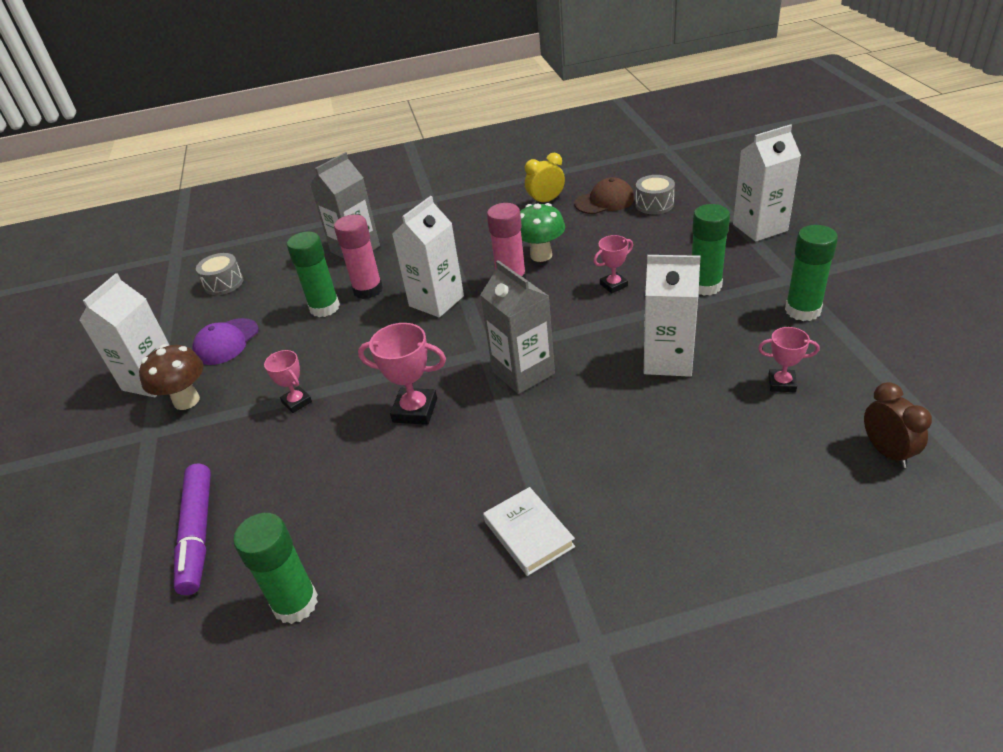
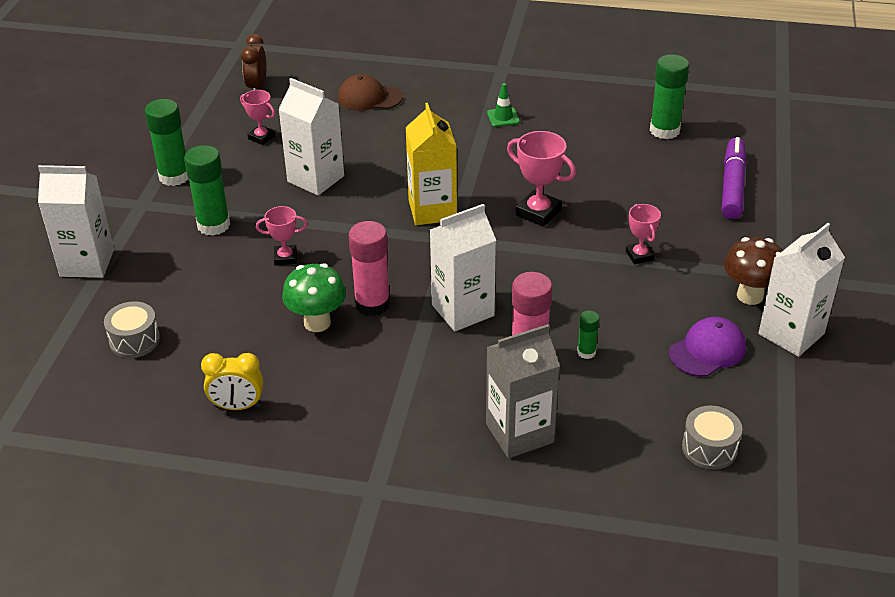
camera: 160 degrees left, 0 degrees up
(324, 307) = (586, 352): green glue stick -> green glue stick, size x0.50
(523, 372) = (432, 210): grey carton -> yellow carton
(528, 534) = (503, 117): white book -> green traffic cone
(604, 201) = (176, 372): brown cap -> brown cap (369, 97)

